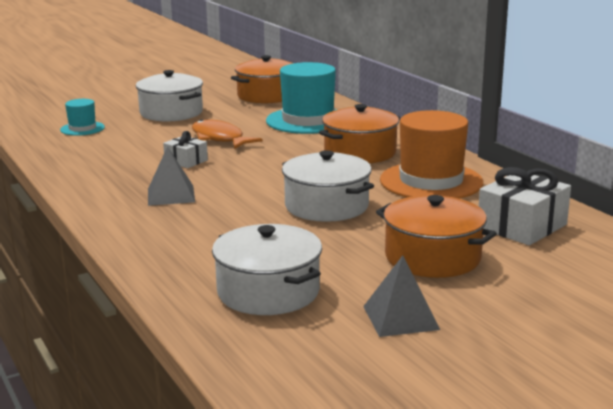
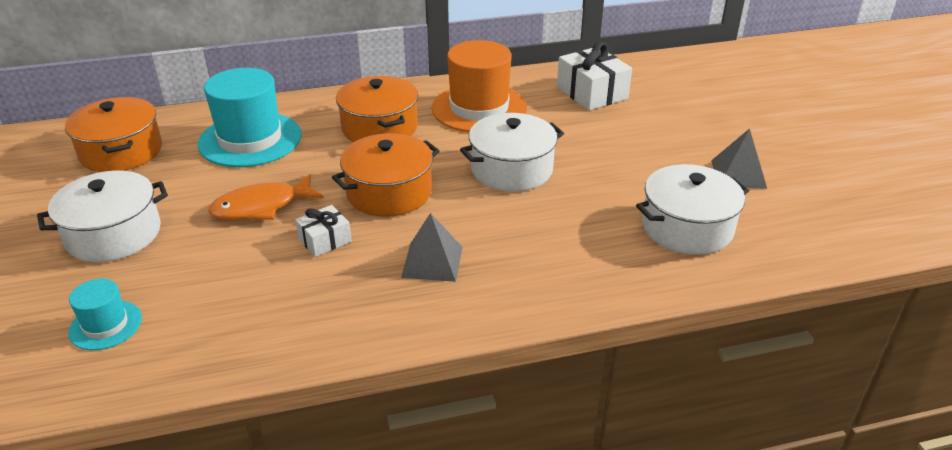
camera: 75 degrees left, 15 degrees up
(432, 257) = (638, 140): orange pot -> orange pot (389, 192)

